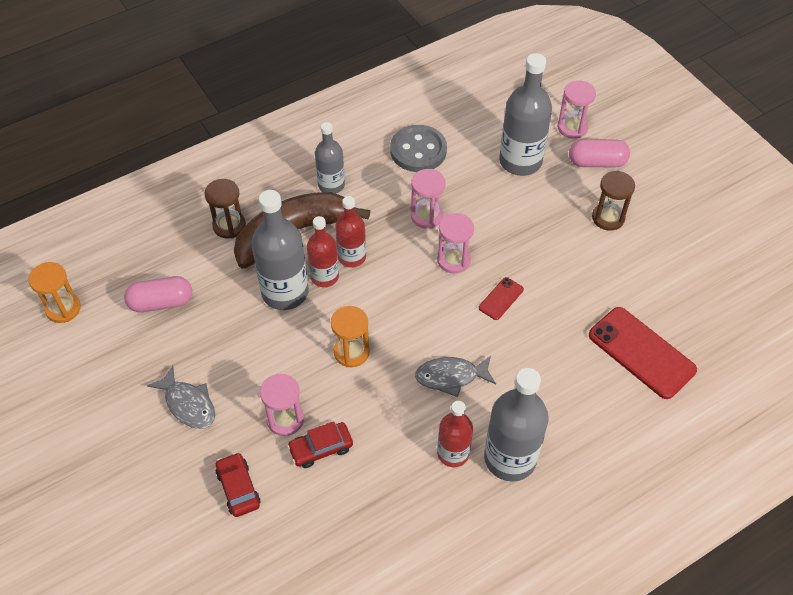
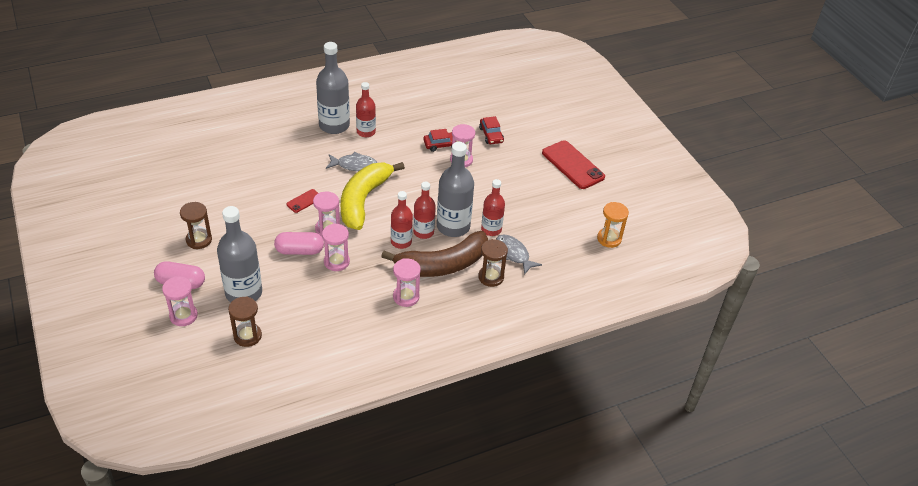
camera: 175 degrees left, 10 degrees down
(161, 302) = (540, 233): pink capsule -> pink capsule (299, 251)
(188, 404) = (520, 175): grey fish -> grey fish (513, 254)
(231, 296) = (491, 229): none -> red bottle
(331, 185) = (406, 297): grey bottle -> pink hourglass
(351, 352) = (414, 186): orange hourglass -> none
(418, 150) = (326, 315): grey button -> none
(419, 314) = (363, 200): none -> yellow banana
(494, 117) = (247, 336): none -> brown hourglass
(641, 352) = (228, 160): red phone -> red phone (572, 165)

